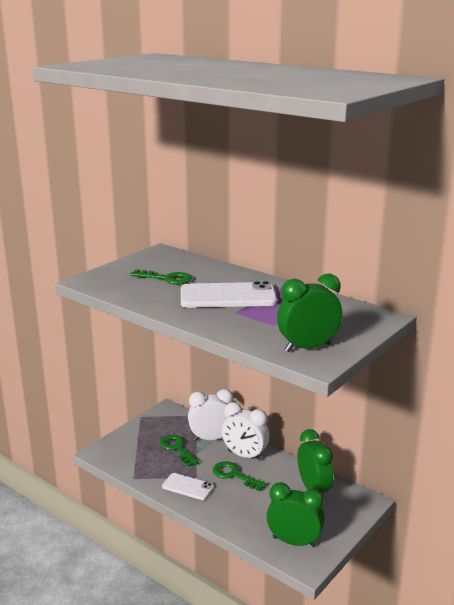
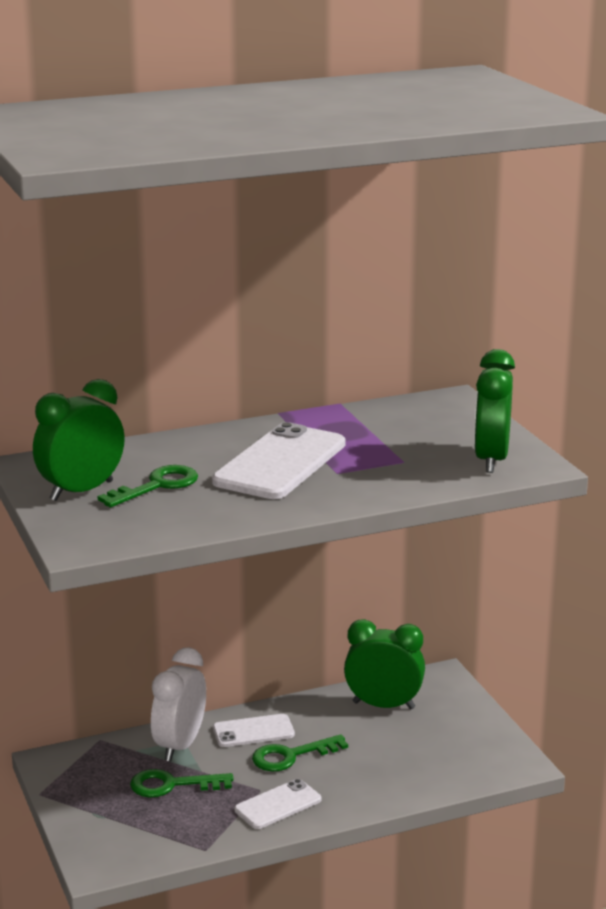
camera: 60 degrees left, 0 degrees up
(244, 455) = (253, 731): white clock -> white phone
(294, 542) = (471, 758): green clock -> green clock (81, 491)

